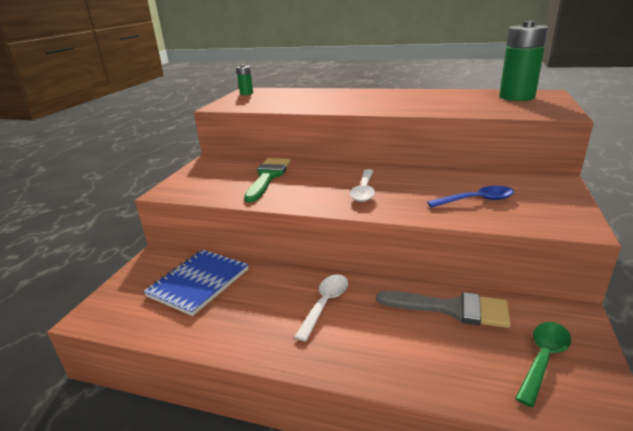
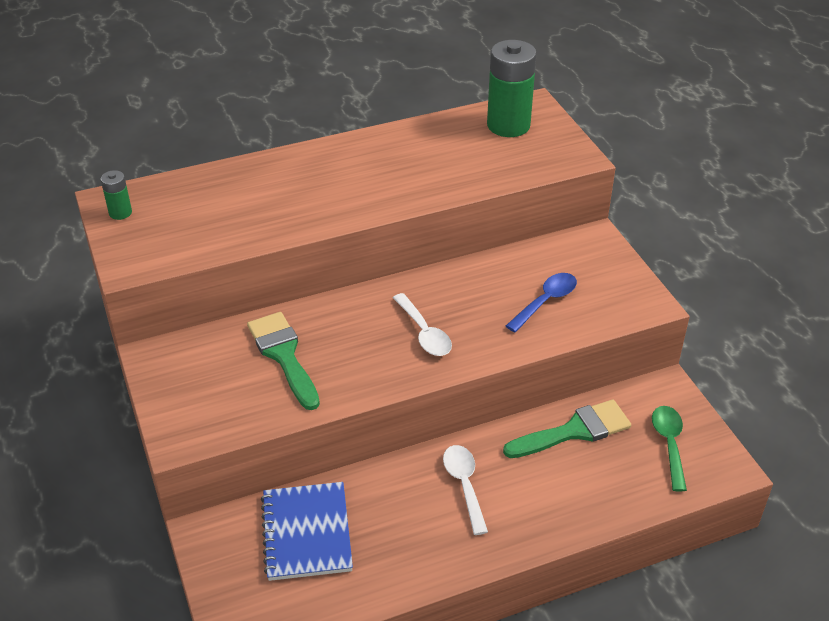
camera: 40 degrees left, 15 degrees up
(451, 309) = (574, 431): grey brush -> green brush

